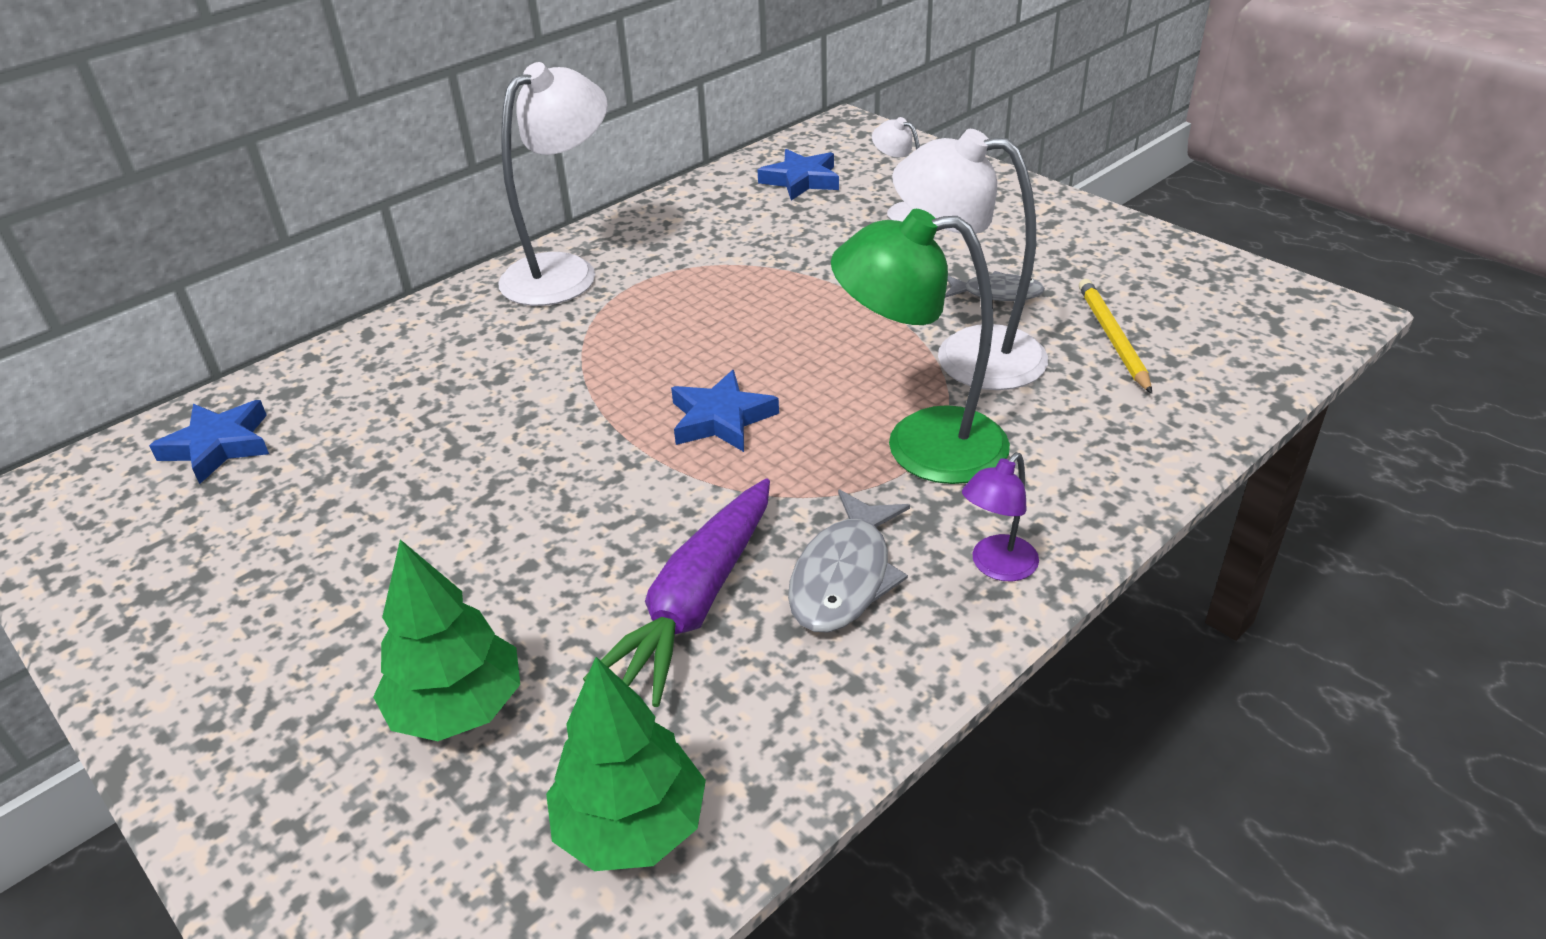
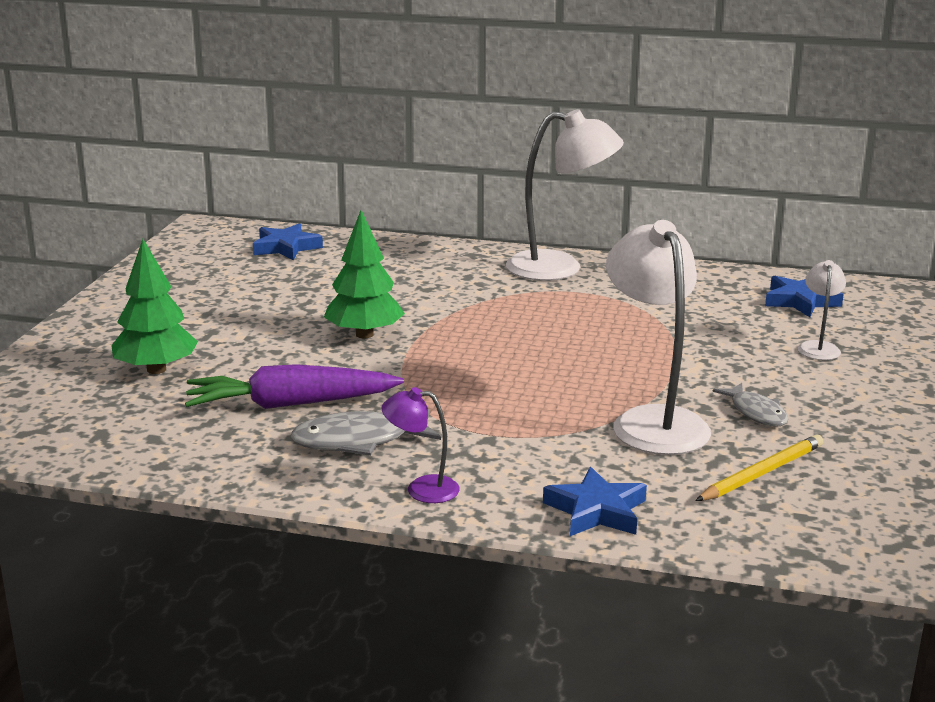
camera: 55 degrees right, 15 degrees down
(631, 826) = (114, 437): green tree -> green tree (364, 334)
(721, 419) = (468, 361): blue star -> blue star (596, 510)
(920, 446) = (521, 431): green lamp -> none

